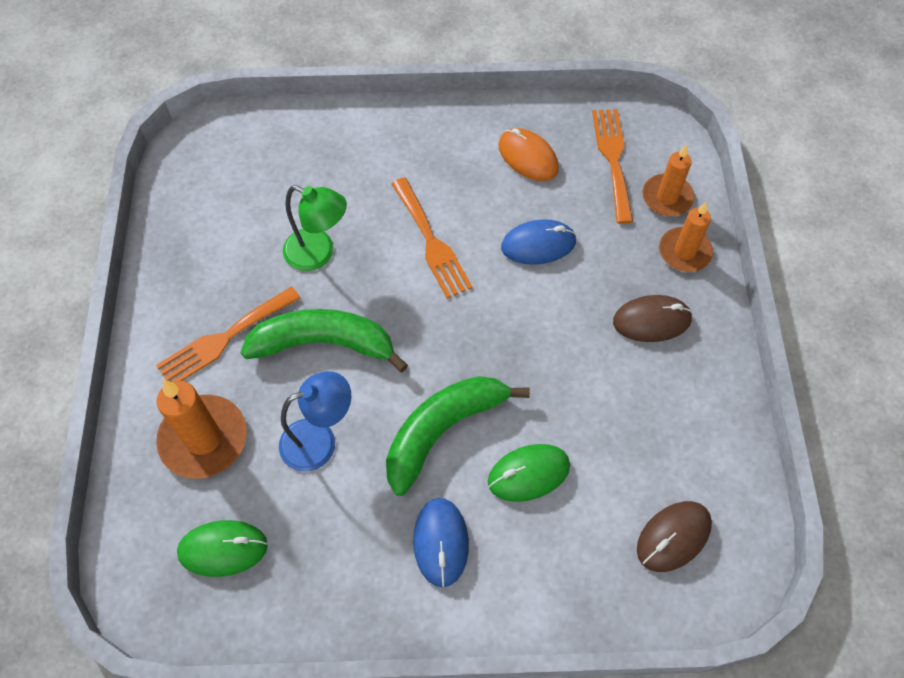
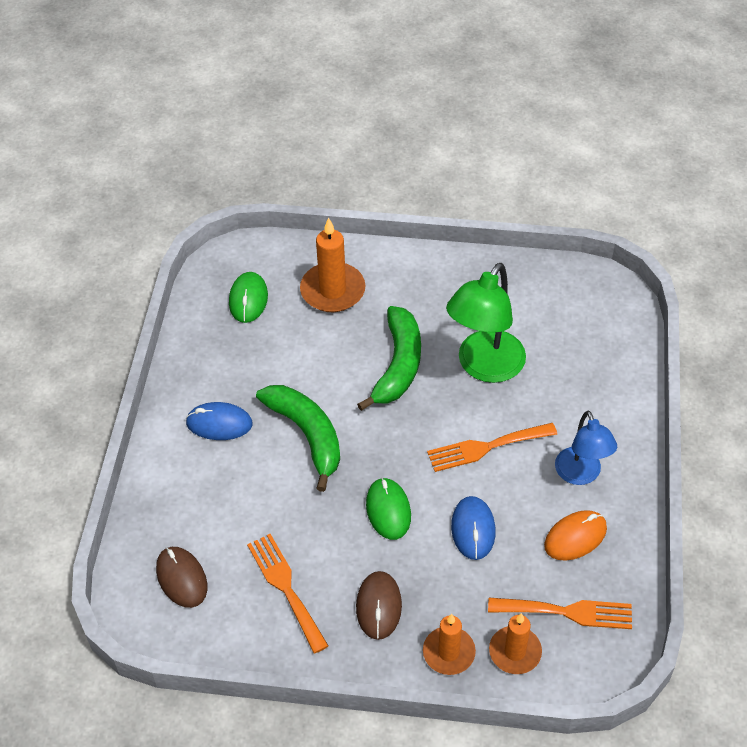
camera: 100 degrees right, 10 degrees down
(224, 339) = (413, 304): orange fork -> orange fork (285, 587)
(319, 253) = (484, 367): green lamp -> green lamp, size x1.56
(319, 440) = (316, 357): blue lamp -> blue lamp (581, 475)
(528, 474) = (258, 487): green mouse -> green mouse (388, 510)

